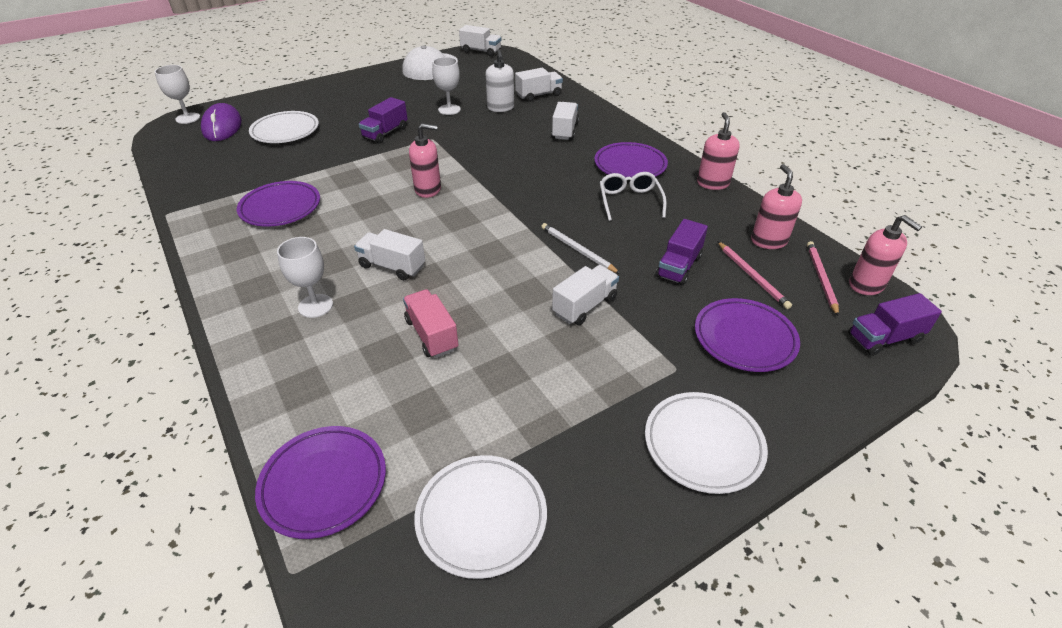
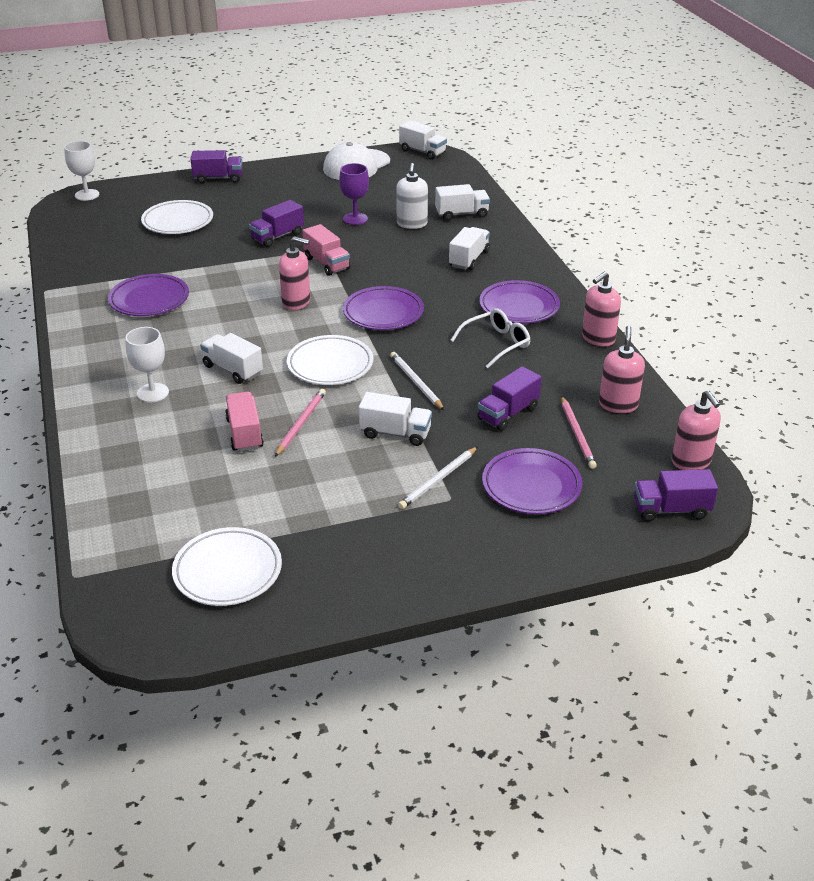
camera: 15 degrees right, 5 degrees down
(222, 126) = (118, 208): purple mouse -> none
(311, 90) = (218, 178): none -> purple truck
(324, 484) = (116, 526): purple plate -> purple plate (383, 313)
(441, 151) = (327, 263): none -> pink truck
(449, 109) = (355, 219): white goblet -> purple goblet
(584, 306) = (395, 433): white truck -> white truck turned 45 degrees clockwise
(629, 201) = (496, 343): white glasses -> white glasses turned 45 degrees clockwise
(653, 350) = (438, 480): none -> white pencil
(703, 445) = (438, 558): white plate -> white plate (330, 365)
(713, 183) = (598, 338): pink soap dispenser -> pink soap dispenser turned 150 degrees counterclockwise
(821, 278) = (647, 447): pink pencil -> pink pencil (301, 423)

